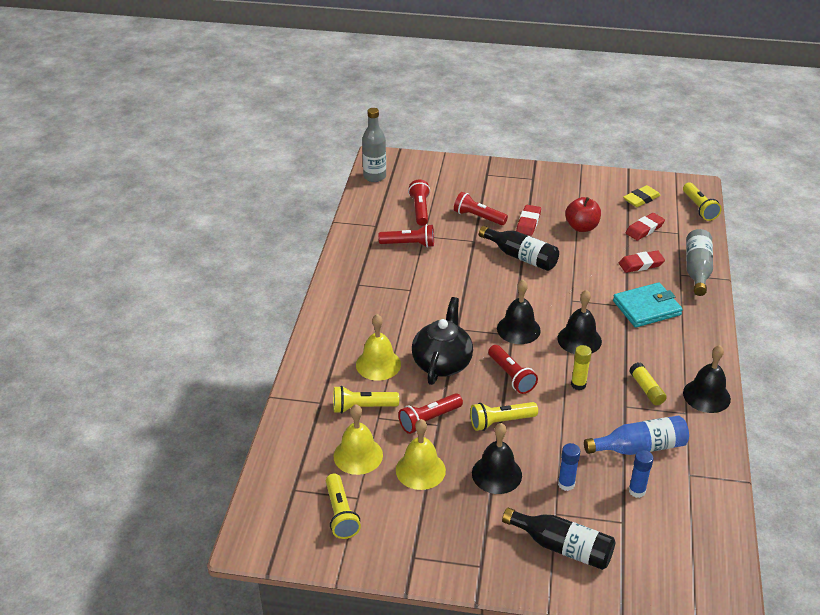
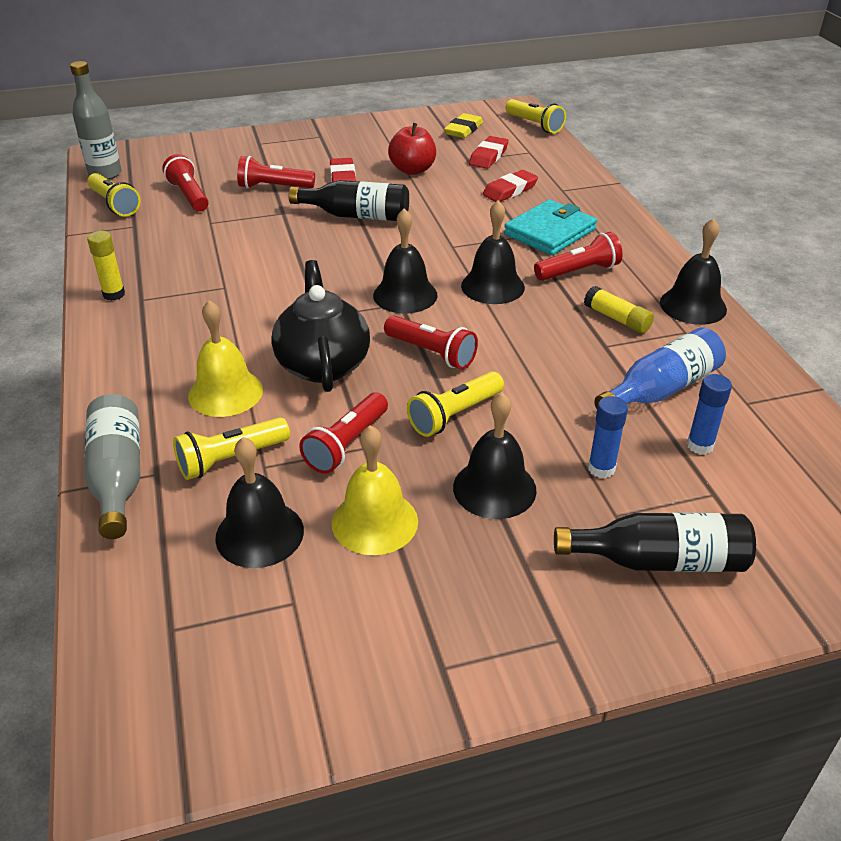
camera: 25 degrees left, 0 degrees up
(340, 514) = (277, 641): yellow flashlight -> yellow flashlight (114, 204)
(358, 455) = (259, 534): yellow bell -> black bell
(409, 244) = (194, 236): red flashlight -> red flashlight (579, 272)
(578, 384) = (528, 338): yellow glue stick -> yellow glue stick (114, 294)
(697, 270) = (578, 181): grey bottle -> grey bottle (118, 476)

